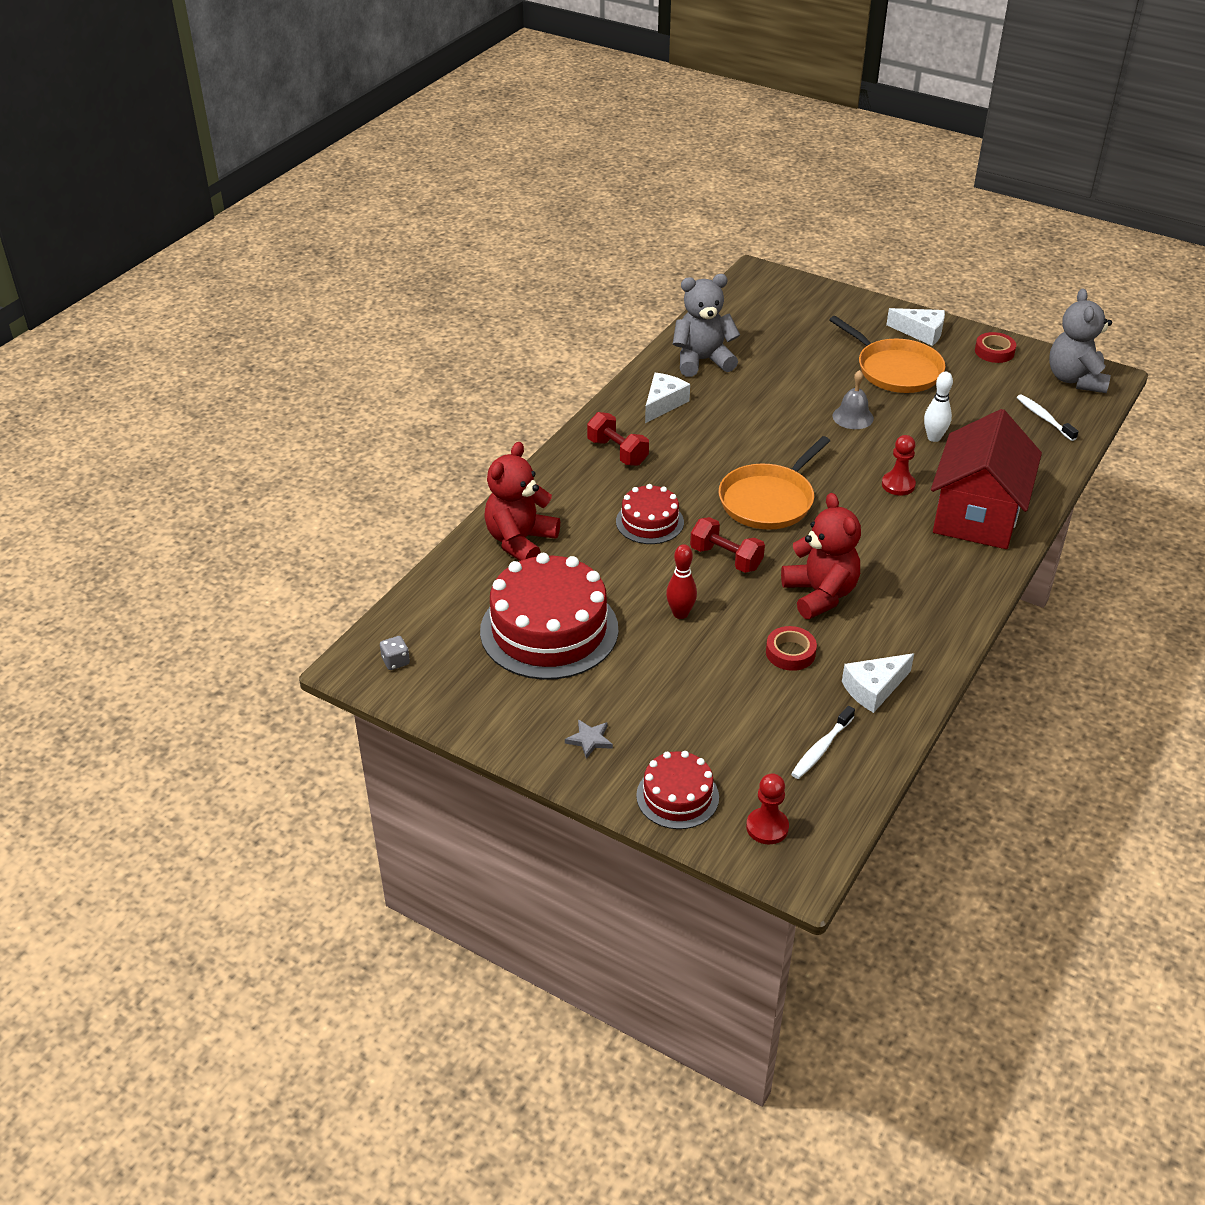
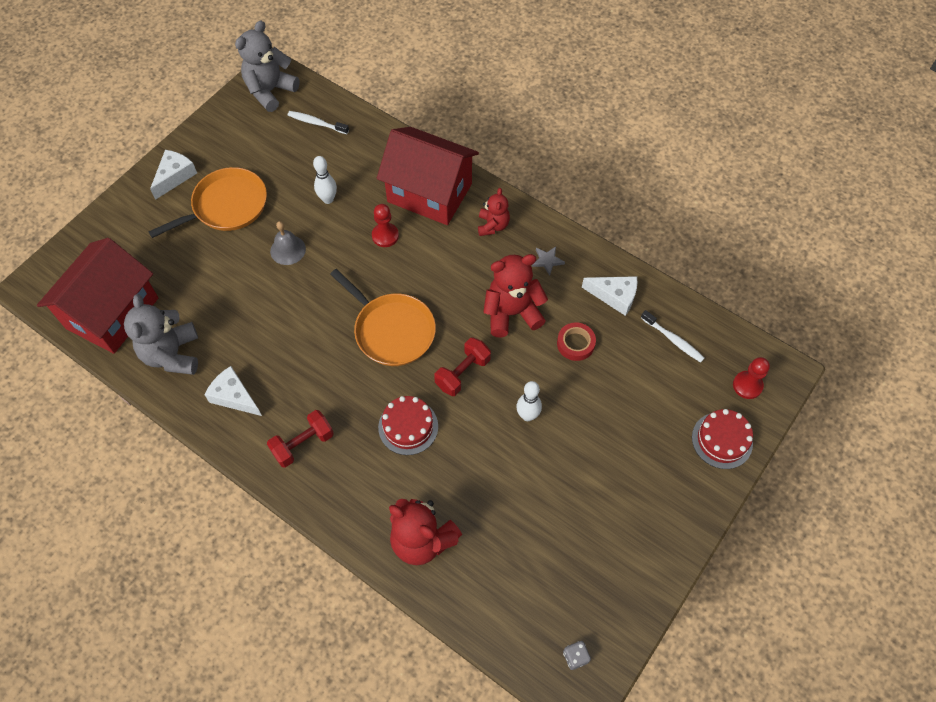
camera: 85 degrees left, 20 degrees up
(549, 630) = (541, 521): red cake -> none
(589, 740) = (667, 497): grey star -> grey star (547, 261)
(680, 614) = (527, 415): red bowling pin -> white bowling pin
(740, 320) = (112, 313): none -> red house
(874, 689) = (614, 296): white cheese -> white cheese turned 45 degrees counterclockwise
(947, 572) = (493, 225): none -> red teddy bear
(994, 351) = (218, 133): red tape -> none
(1044, 418) = (316, 123): white toothbrush -> white toothbrush turned 45 degrees clockwise
(1075, 379) = (270, 91): grey teddy bear -> grey teddy bear turned 120 degrees clockwise

